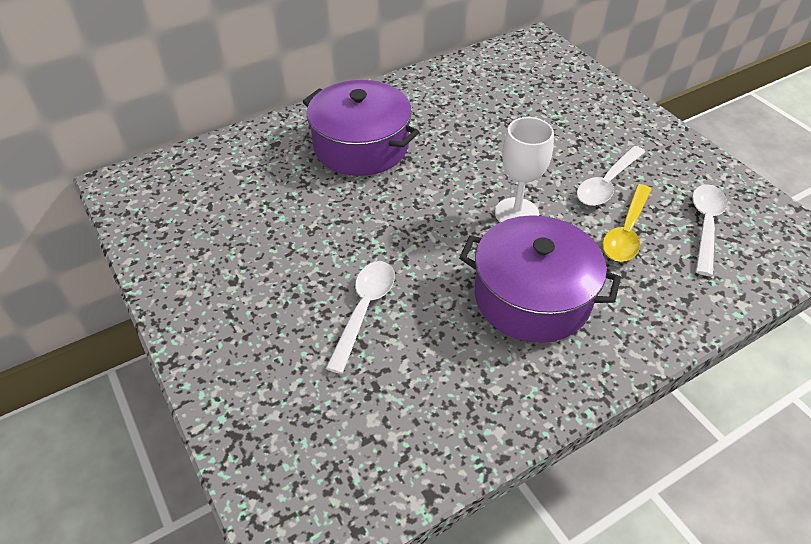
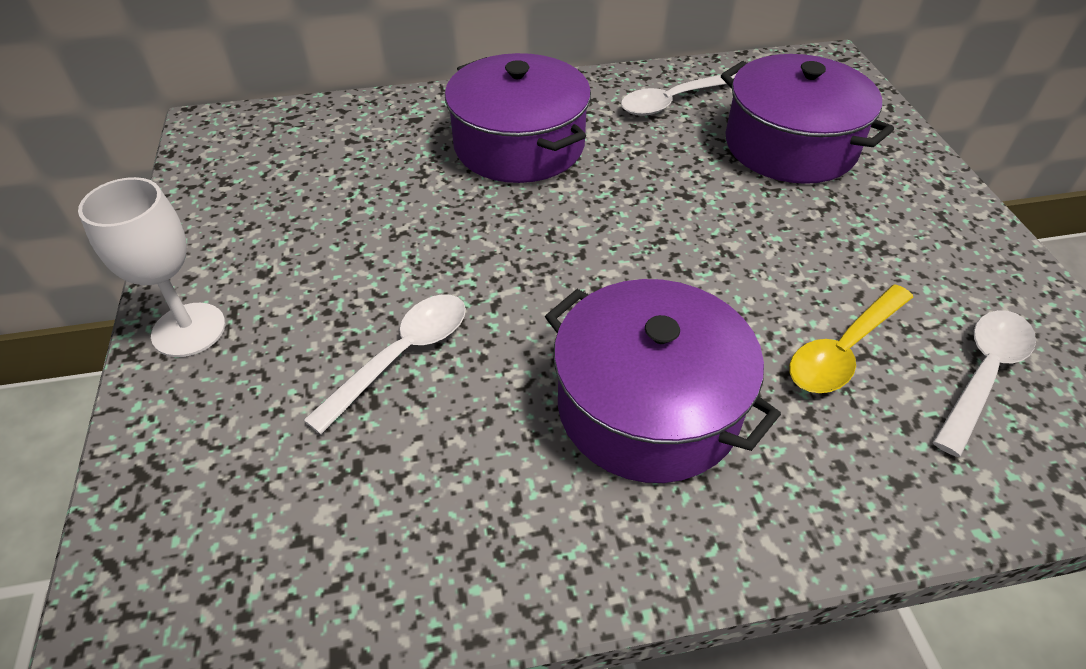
camera: 20 degrees right, 0 degrees up
(516, 213) = (685, 281): white goblet -> white goblet (189, 330)
(538, 107) = (790, 145): none -> purple pot
(607, 184) = (845, 273): white spoon -> white spoon (672, 101)

